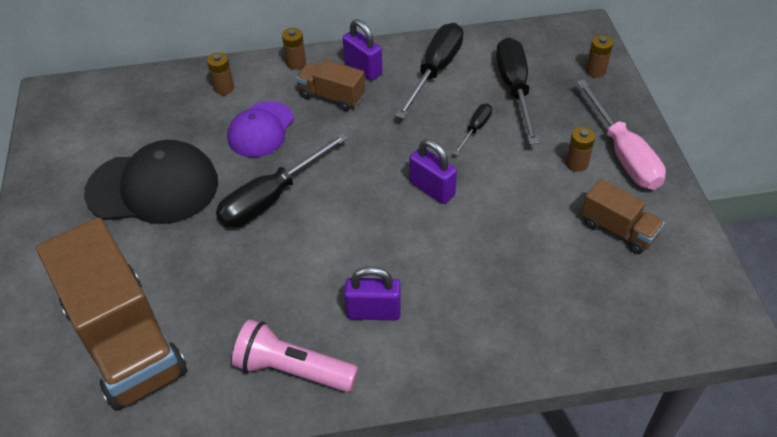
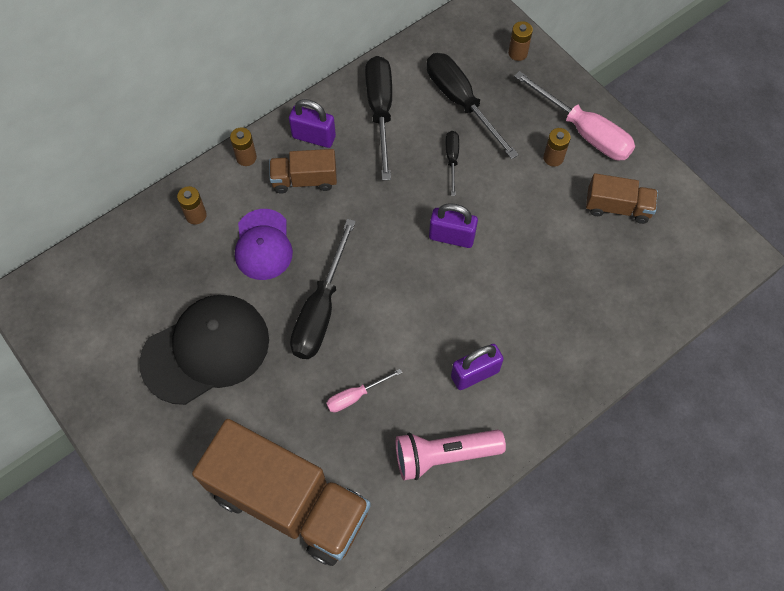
camera: 30 degrees left, 15 degrees up
(249, 279) = (355, 396): none -> pink screwdriver

